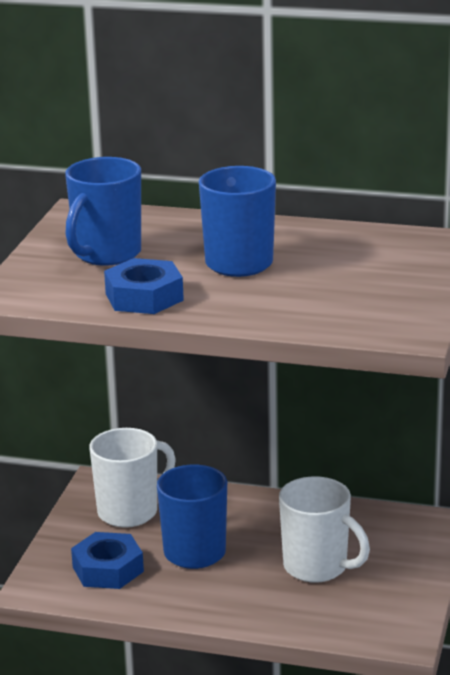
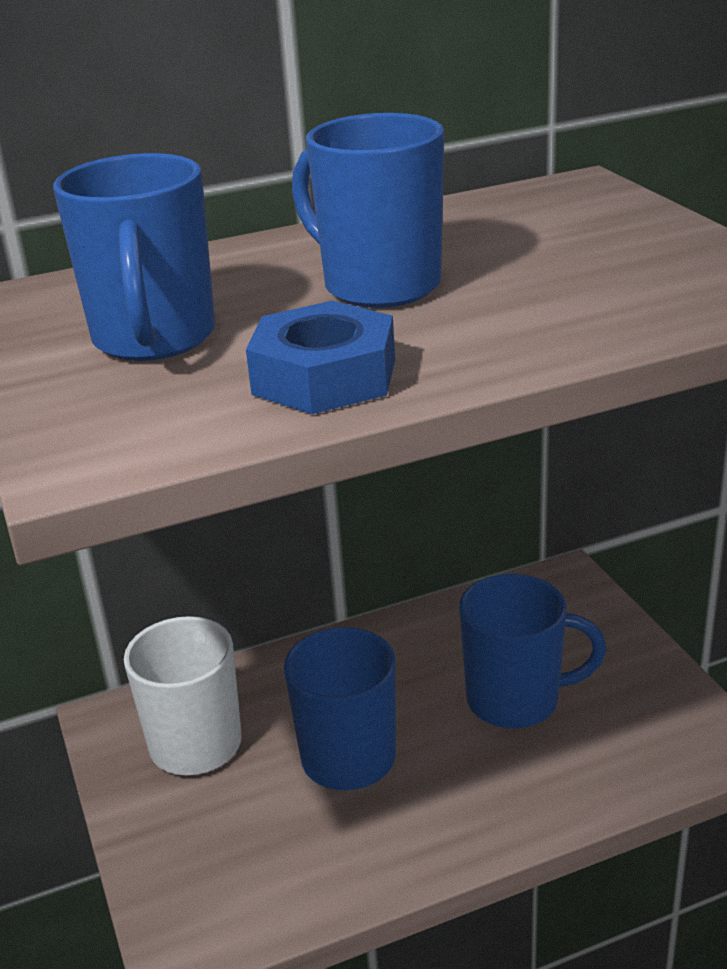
camera: 35 degrees left, 5 degrees up
(108, 569) = (259, 848): blue nut -> none
(317, 567) = (516, 700): white mug -> blue mug

